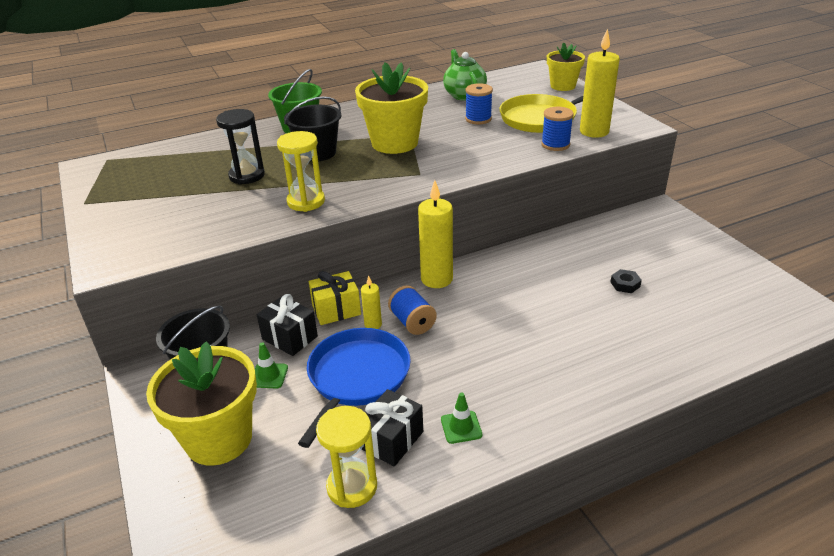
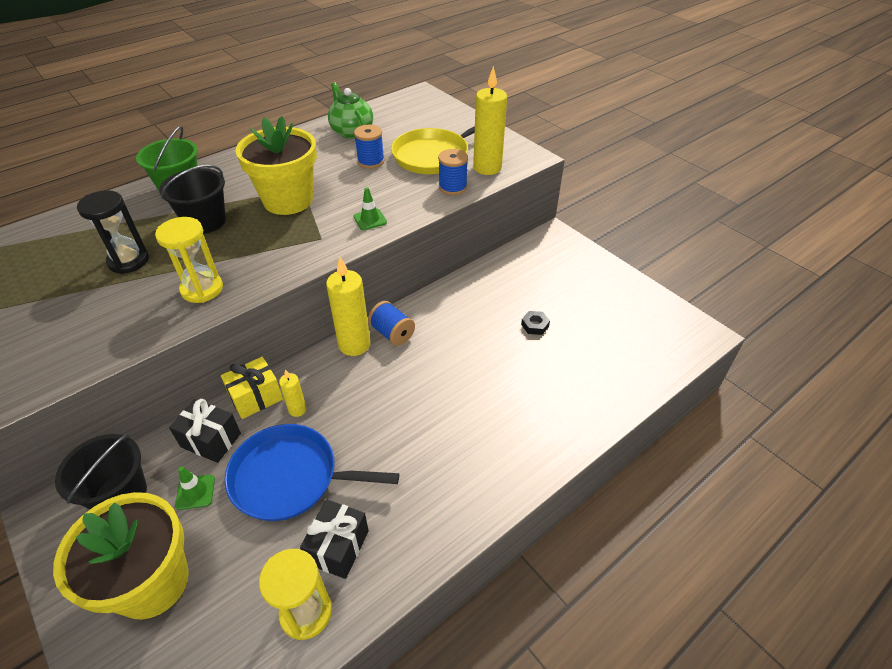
camera: 15 degrees left, 10 degrees up
(356, 377) = (290, 477): blue pan -> blue pan turned 90 degrees counterclockwise
(412, 322) = (337, 400): blue spool -> blue spool (392, 333)
(461, 427) = (405, 518): green traffic cone -> green traffic cone (370, 219)
(562, 86) = (448, 113): yellow flower pot -> none

